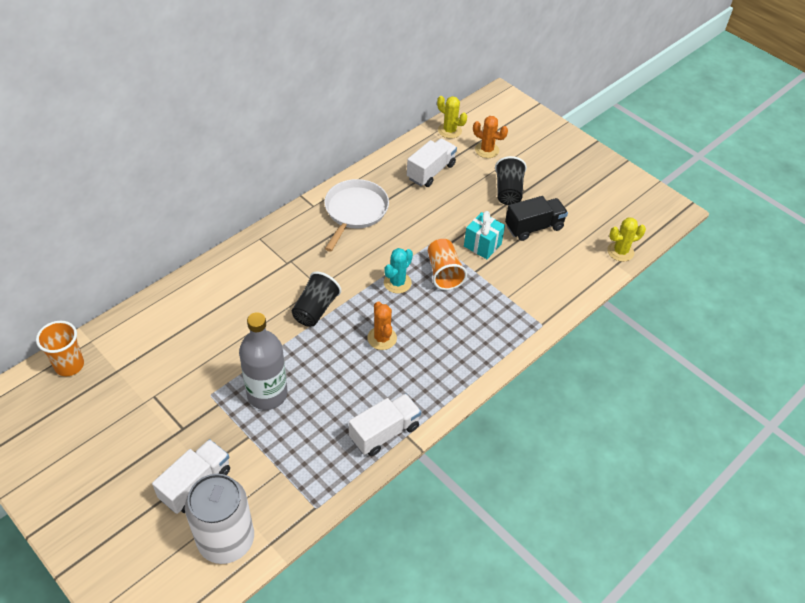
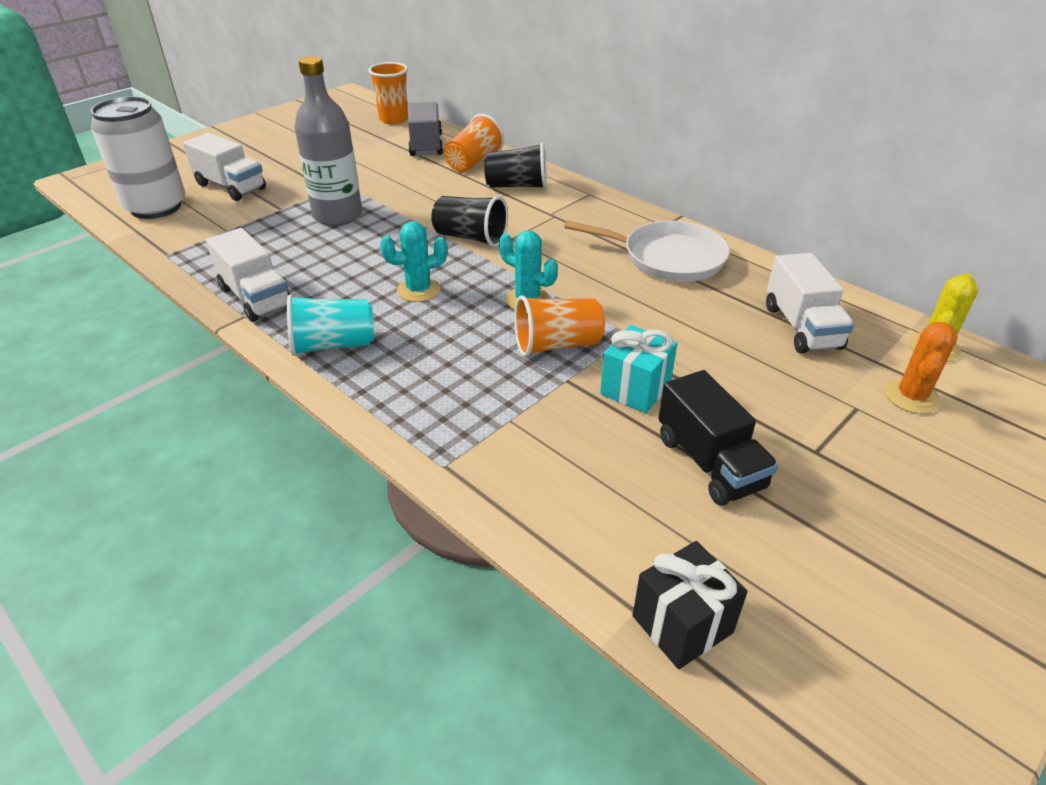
camera: 90 degrees right, 10 degrees down
(141, 338) = (426, 145): none -> grey truck
(187, 305) = (473, 162): none -> orange cup
(382, 338) = (419, 290): orange cactus -> turquoise cactus
(431, 172) = (801, 327): white truck -> white truck turned 45 degrees clockwise
(441, 380) = (333, 345): none -> turquoise cup
(508, 191) = (801, 426): black cup -> black cup (517, 186)
(620, 252) = (682, 624): yellow cactus -> black gift

